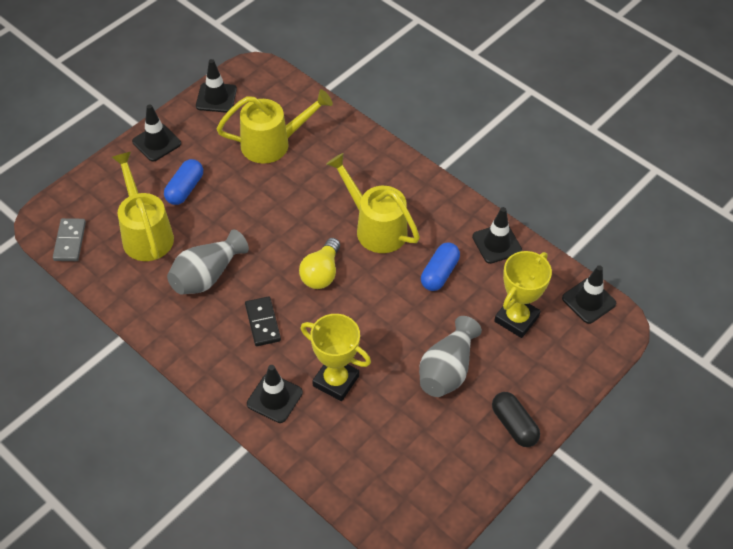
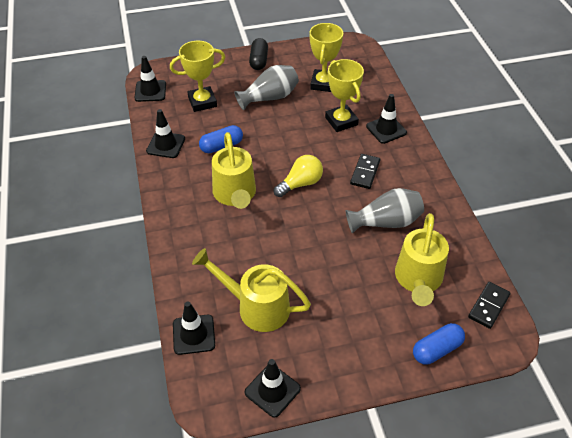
camera: 145 degrees left, 5 degrees down
(70, 241) = (488, 306): grey domino -> black domino
(156, 142) = (362, 368): black traffic cone -> black traffic cone (194, 334)
(185, 189) = (362, 303): blue capsule -> blue capsule (437, 349)
(401, 432) = (323, 83): none -> yellow trophy

